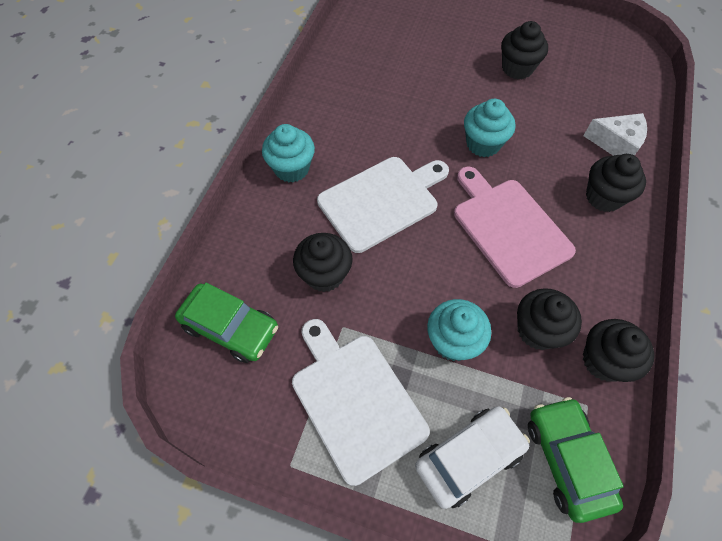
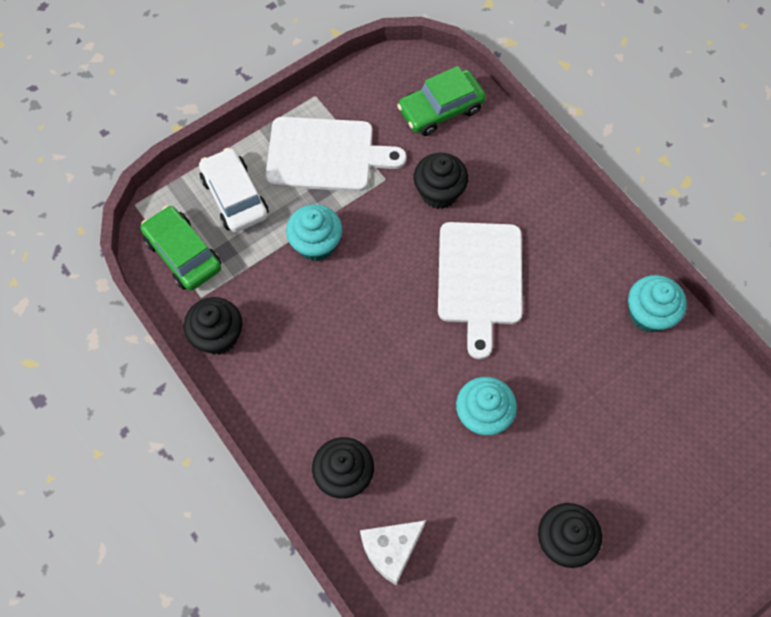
camera: 125 degrees right, 5 degrees up
(292, 168) = (568, 229): turquoise cupcake -> turquoise cupcake (648, 314)
(468, 457) = (235, 197): white car -> white car turned 150 degrees clockwise
(508, 227) = (377, 362): pink cutting board -> none
(537, 330) = (276, 309): black cupcake -> none
(567, 460) = (183, 254): green car -> green car turned 150 degrees counterclockwise

